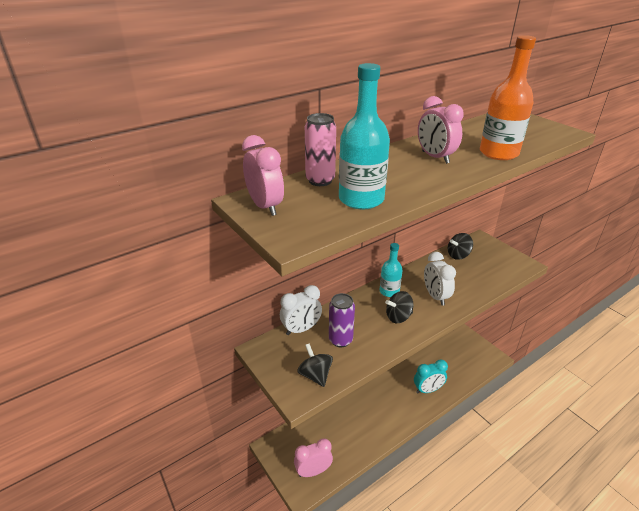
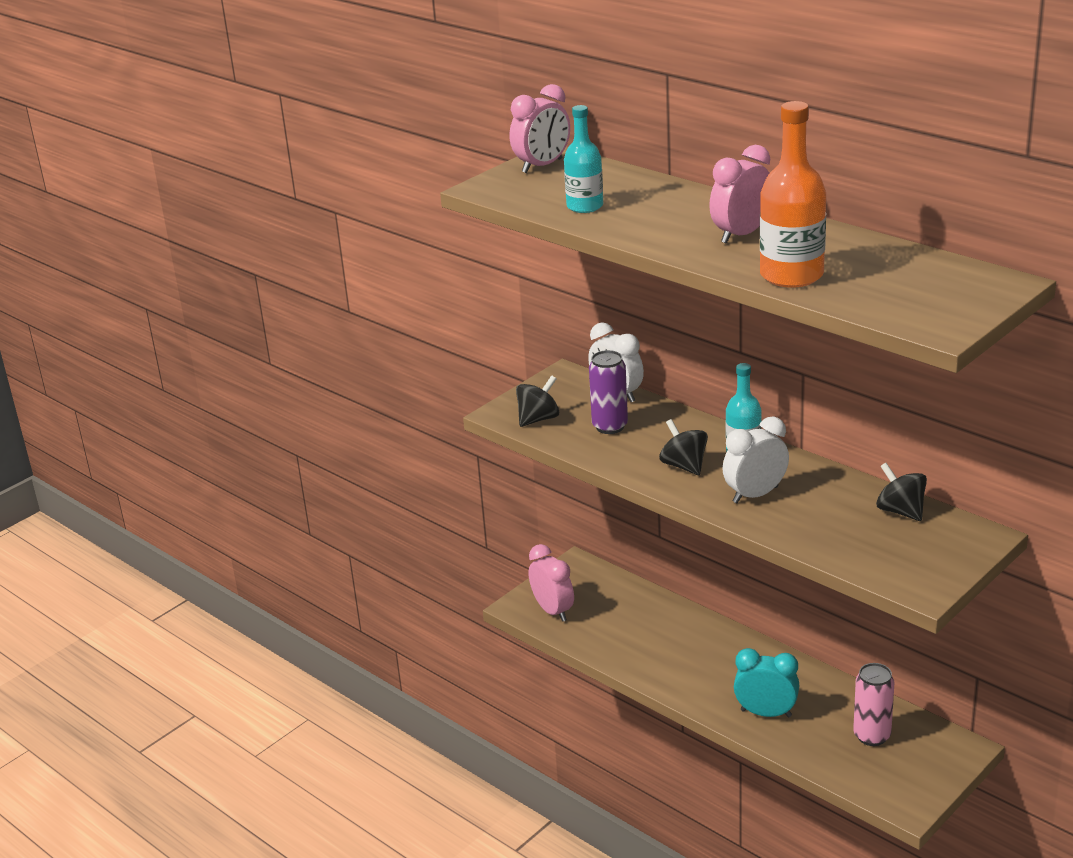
camera: 80 degrees right, 5 degrees down
(320, 180) = (621, 180): pink can -> pink can (872, 736)
(361, 199) = (585, 206): turquoise bottle -> turquoise bottle, size x0.65
(428, 390) = (766, 713): turquoise clock -> turquoise clock turned 135 degrees clockwise

